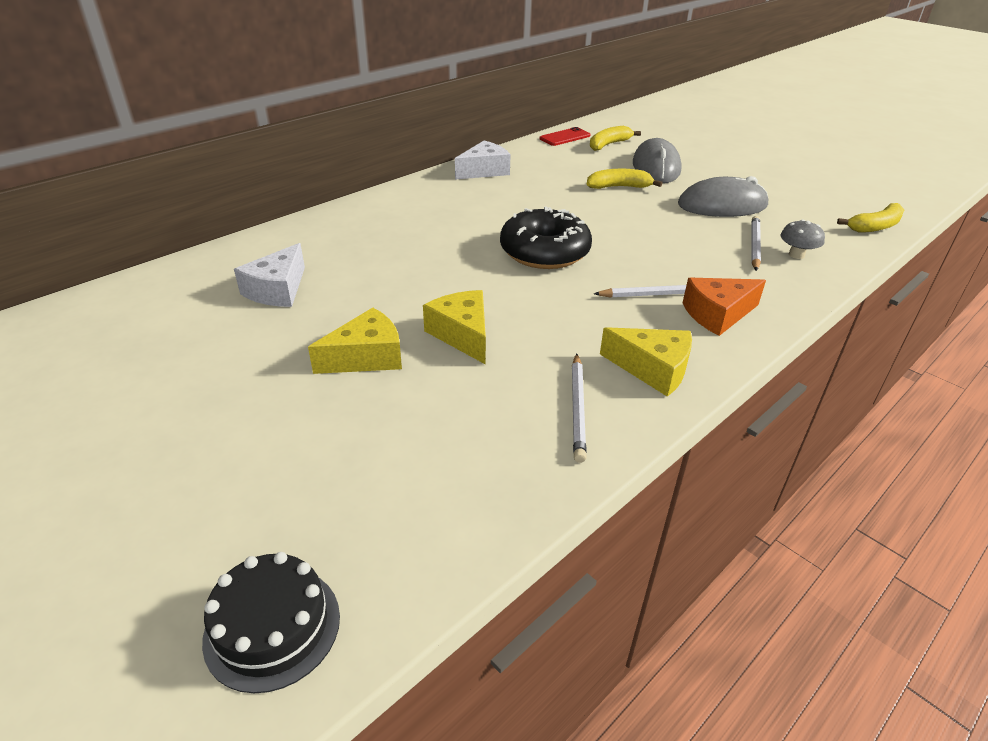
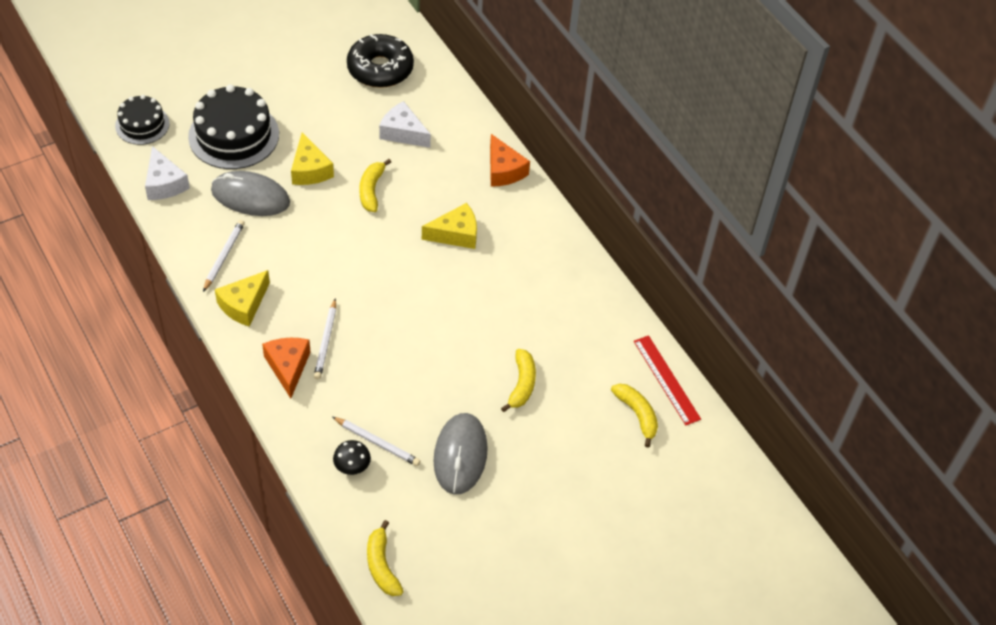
camera: 100 degrees right, 15 degrees up
(296, 460) = (234, 135): none -> black cake
(337, 219) = (503, 170): none -> orange cheese
(394, 299) = (371, 190): none -> yellow banana
(462, 335) = (316, 218): yellow cheese -> yellow cheese (455, 234)
(484, 171) = (583, 286): white cheese -> white cheese (164, 183)
(544, 252) = (410, 290): black donut -> black donut (380, 69)
(565, 137) = (666, 379): red phone -> red ruler
(578, 408) = (224, 256): white pencil -> white pencil turned 90 degrees clockwise
(656, 167) = (564, 436): grey mouse -> grey mouse (250, 197)
(796, 255) = (352, 466): grey mushroom -> black mushroom

